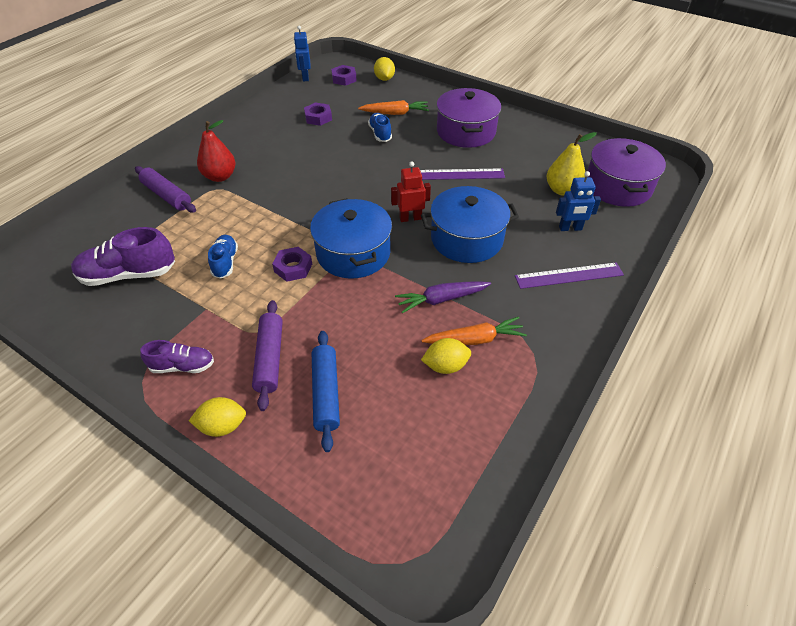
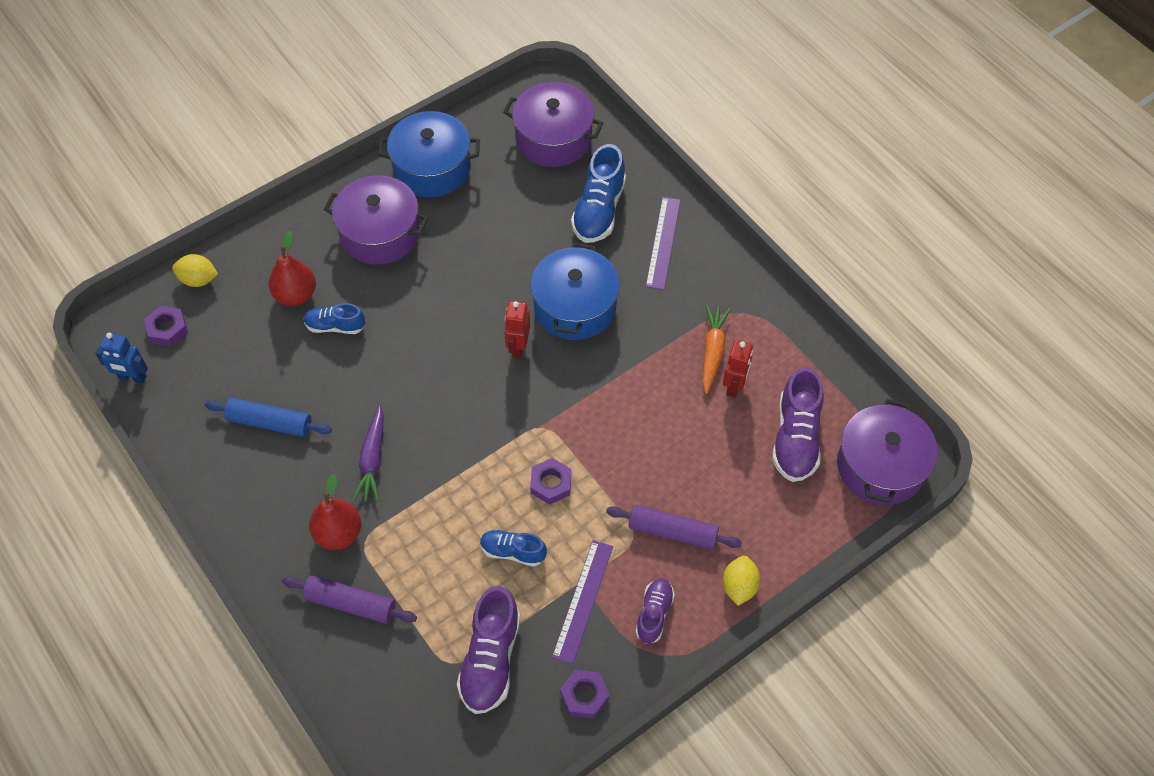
camera: 70 degrees left, 10 degrees up
(167, 196) = (350, 604): purple rolling pin -> purple rolling pin turned 45 degrees clockwise
(318, 117) = (256, 387): purple nut -> purple nut (584, 696)
(326, 393) = (731, 492): blue rolling pin -> blue rolling pin (270, 422)
(353, 253) = (551, 419): blue pot -> blue pot (432, 168)
(395, 113) = (296, 295): orange carrot -> red pear
(408, 531) = (881, 466): none -> purple pot
(409, 434) = (796, 438): none -> purple shoe
(442, 299) = (652, 360): purple carrot -> purple carrot (373, 459)
(445, 366) = (734, 386): yellow lemon -> red robot
(458, 174) = (462, 273): purple ruler -> purple ruler (583, 601)
(562, 190) = (536, 189): yellow pear -> none
(570, 228) = (599, 210): blue robot -> blue shoe

